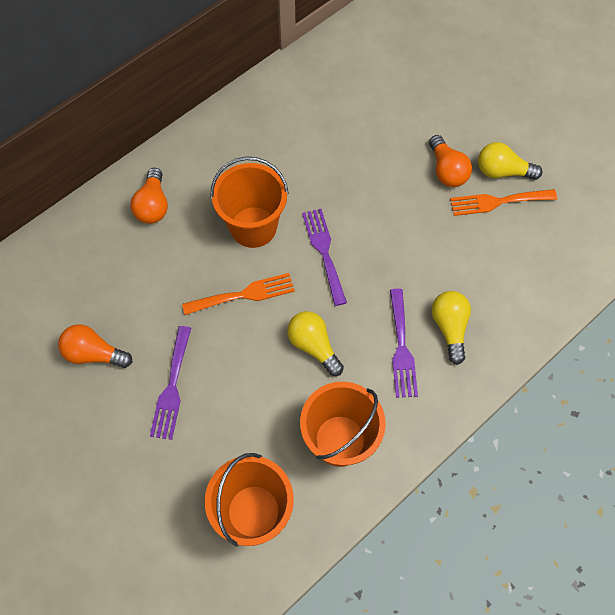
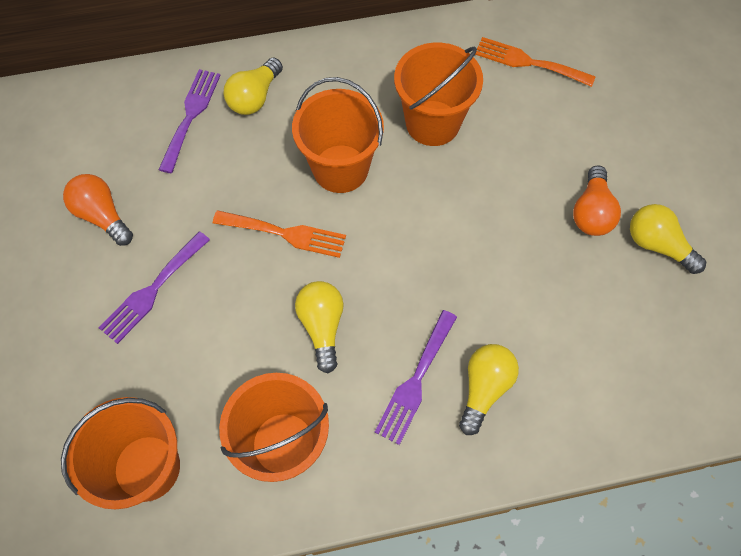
camera: 30 degrees right, 0 degrees up
(153, 205) = (254, 97): orange light bulb -> yellow light bulb
(299, 161) = (432, 123): none -> orange bucket
(324, 251) = (398, 232): purple fork -> purple fork (191, 115)
(497, 202) = (630, 276): orange fork -> orange fork (528, 62)

